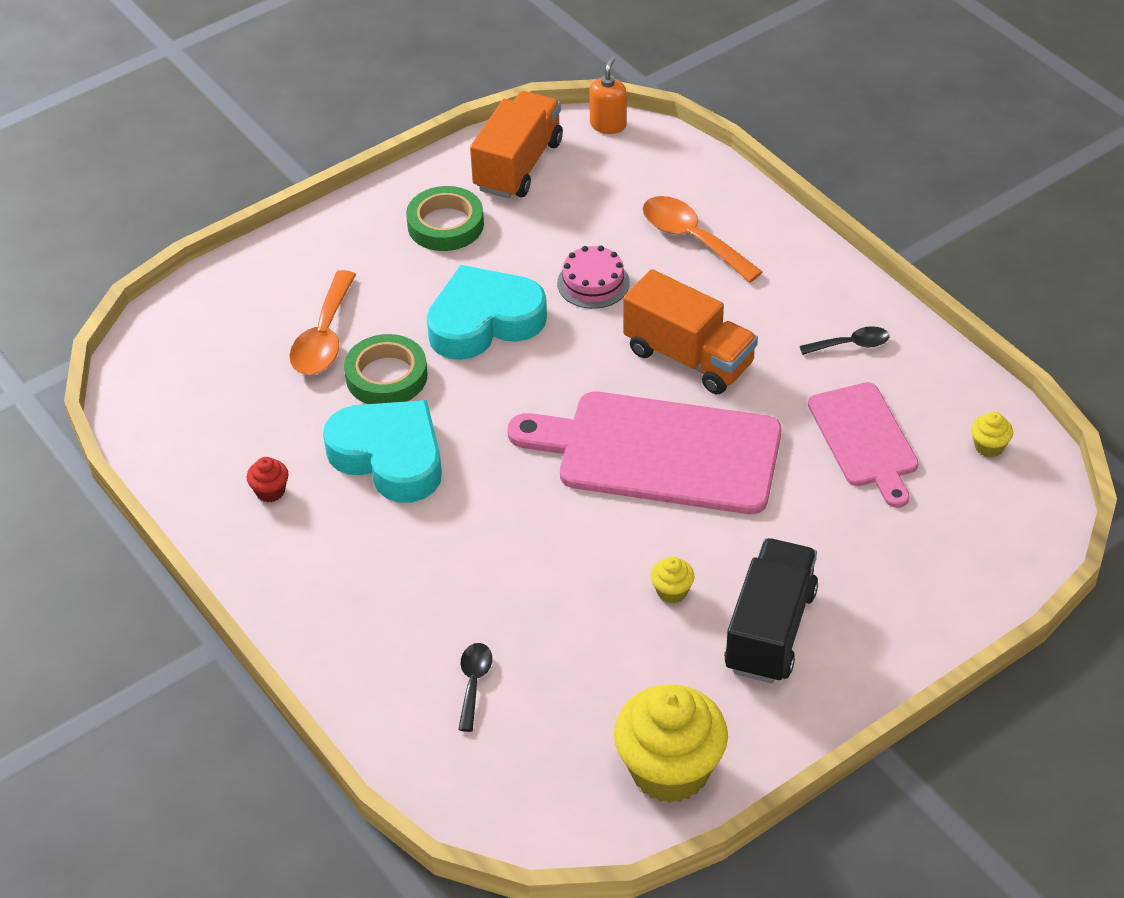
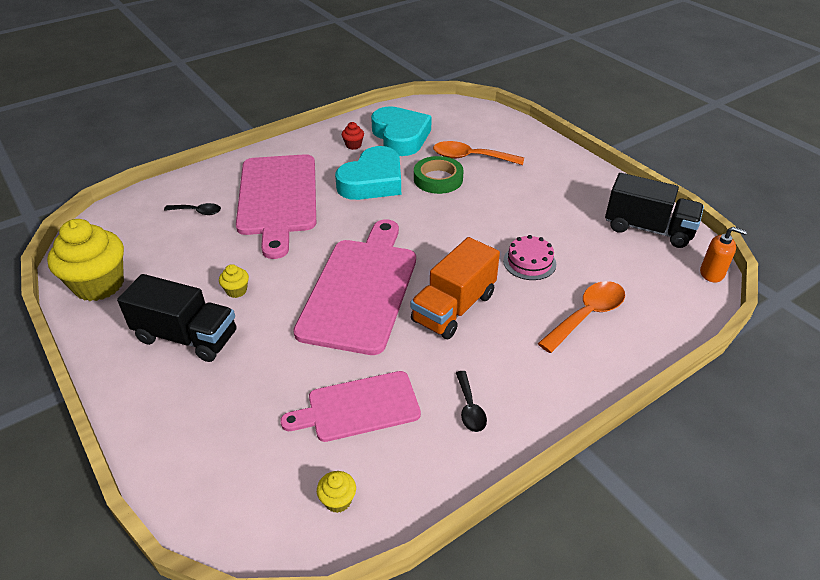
camera: 90 degrees right, 5 degrees down
(435, 577) = (278, 198): none -> pink cutting board
(445, 224) = (578, 199): green tape -> none
(484, 321) = (487, 214): turquoise heart -> turquoise heart (400, 137)
(518, 165) = (648, 229): orange truck -> black truck

